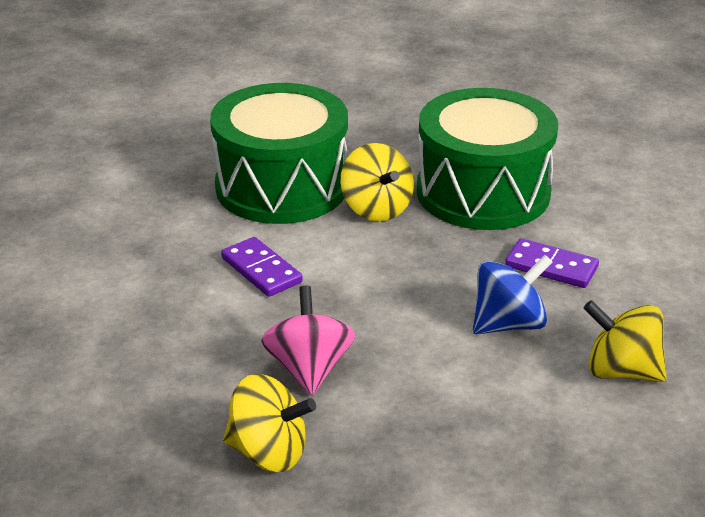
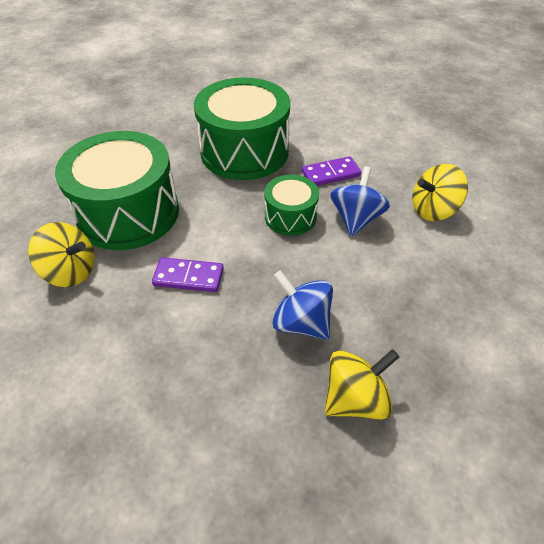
camera: 45 degrees left, 15 degrees up
(309, 369) = (301, 322): pink spinning top -> blue spinning top
(376, 209) = (202, 194): yellow spinning top -> yellow spinning top (71, 271)
(437, 280) = (290, 216): none -> green drum

